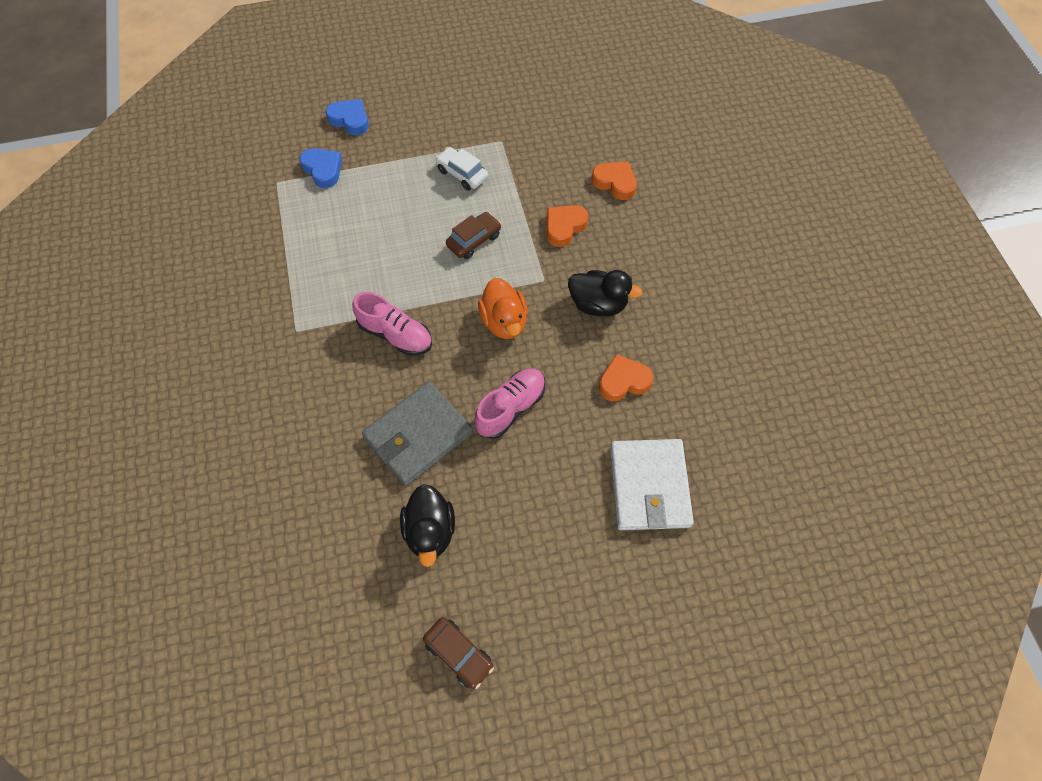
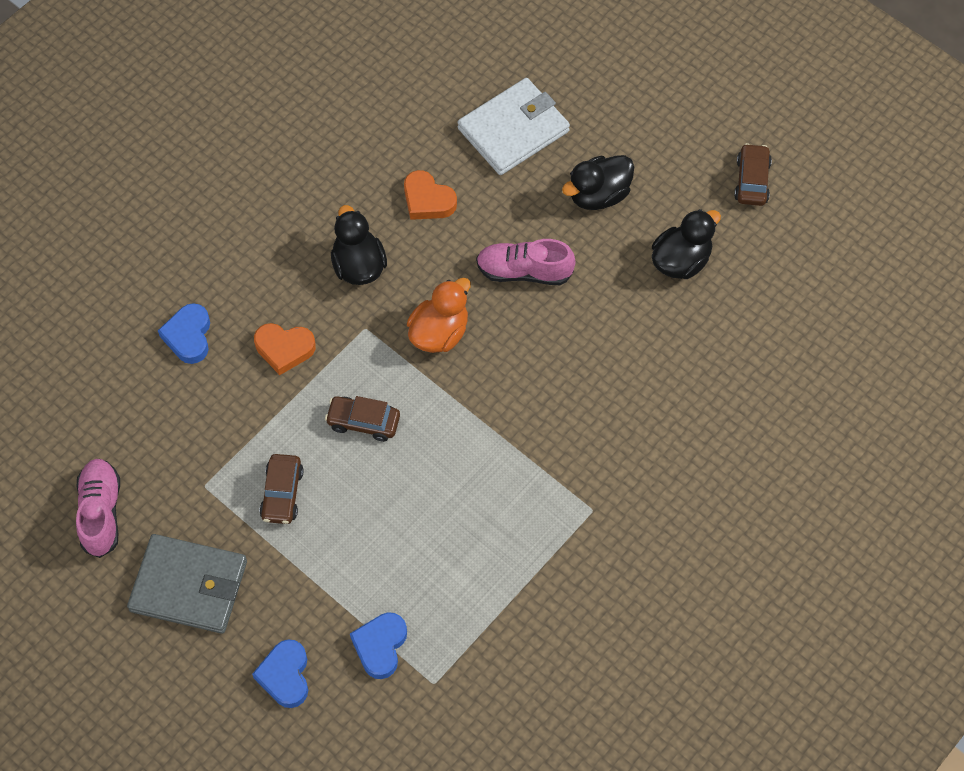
camera: 125 degrees left, 0 degrees up
(396, 335) = (526, 417): pink shoe -> pink shoe (101, 512)
(418, 435) = (608, 327): grey wallet -> grey wallet (189, 586)
(462, 174) = (282, 494): white car -> brown car
(539, 510) = (598, 195): none -> black duck
(615, 182) = (188, 336): orange heart -> blue heart

